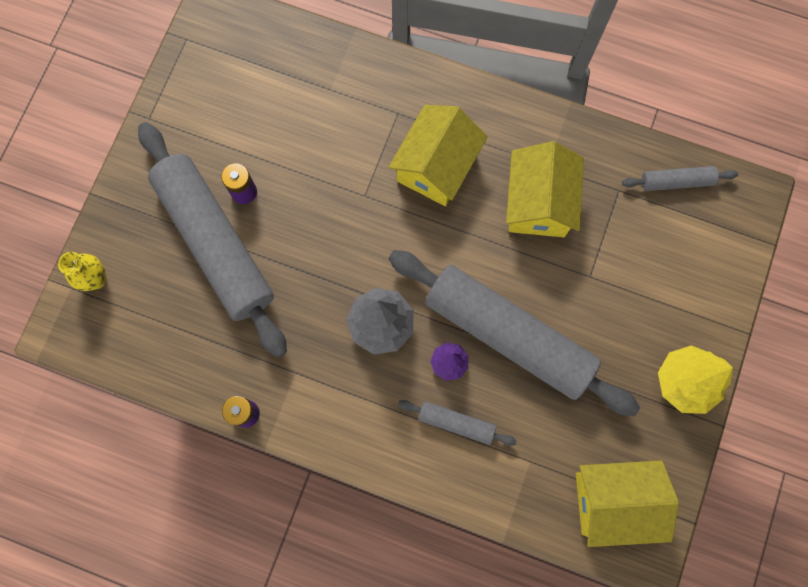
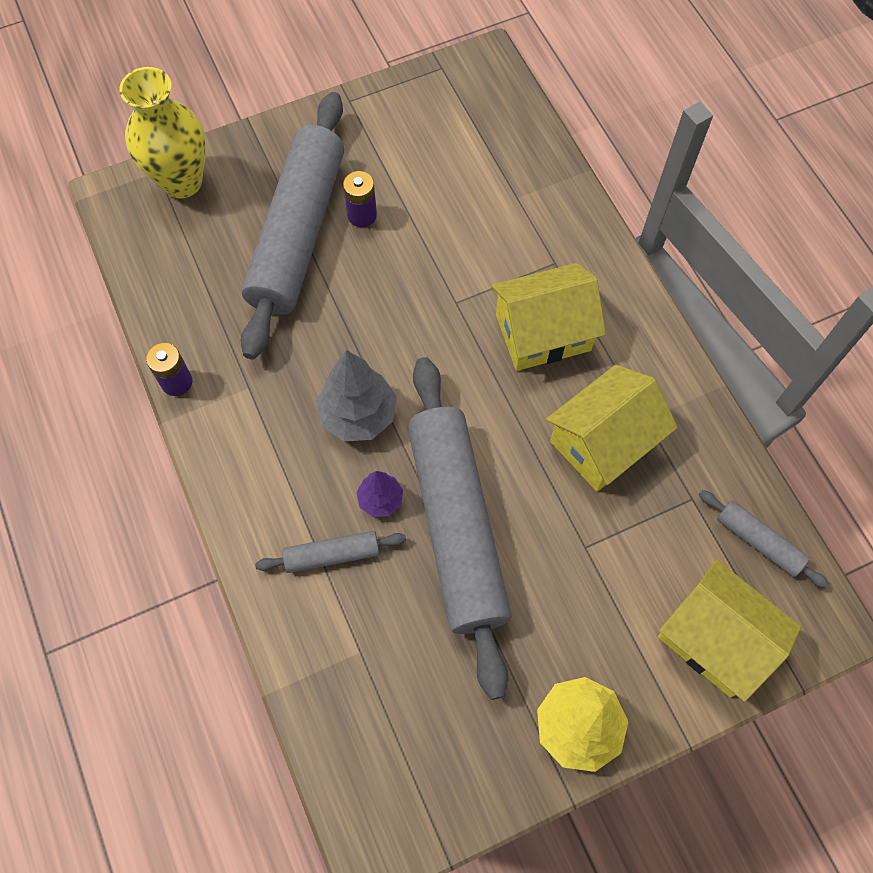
camera: 45 degrees right, 10 degrees down
(96, 279) = (182, 181): yellow vase -> yellow vase, size x1.87
(456, 423) = (332, 555): grey rolling pin -> grey rolling pin turned 75 degrees counterclockwise
(614, 501) = (397, 765): yellow house -> yellow house (715, 638)

